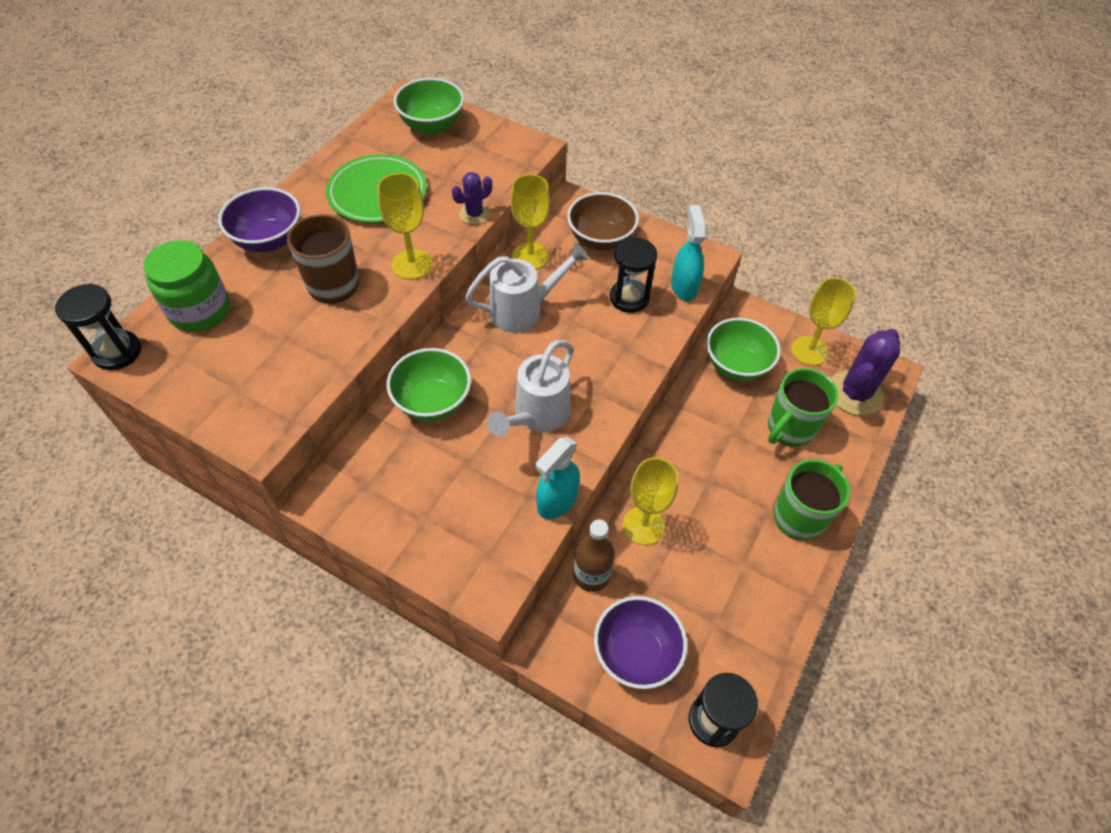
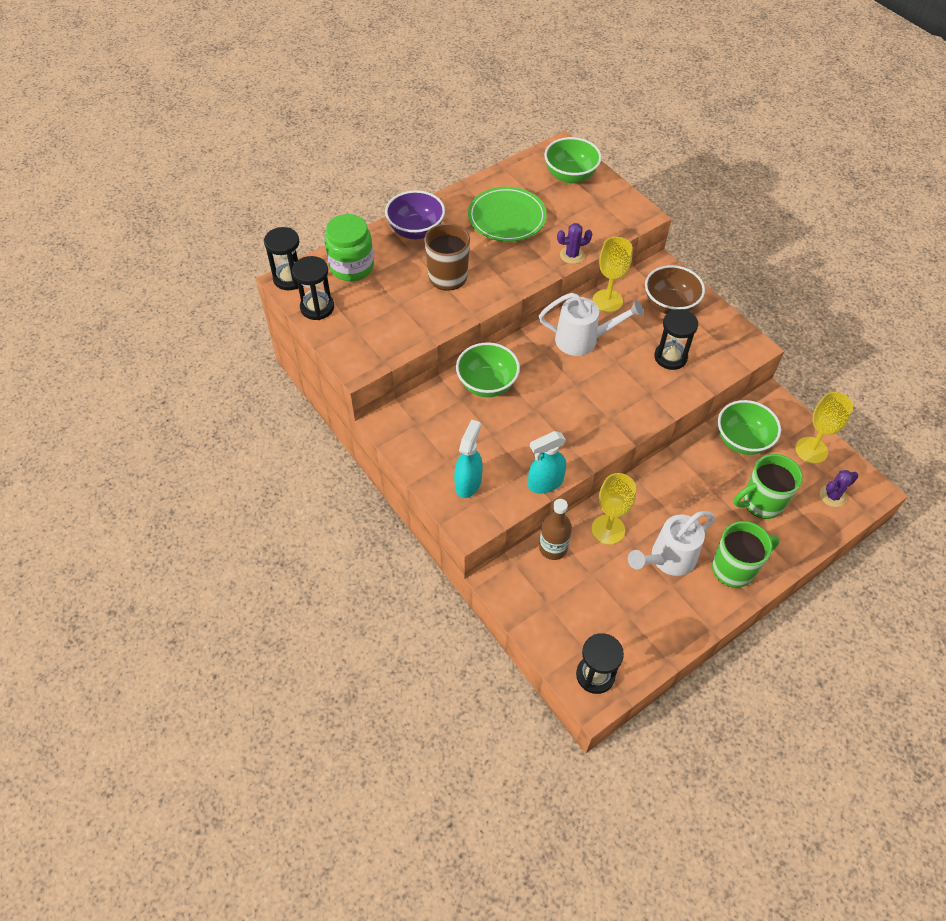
camera: 25 degrees right, 0 degrees up
(171, 379) = (317, 307): none -> black hourglass
(412, 264) = (509, 279): yellow goblet -> none
(537, 415) = (558, 419): white watering can -> white watering can (668, 559)
(636, 653) = (561, 611): purple bowl -> none
(684, 286) = (719, 362): turquoise spray bottle -> turquoise spray bottle (468, 483)
(855, 393) = (832, 496): purple cactus -> purple cactus, size x0.54

